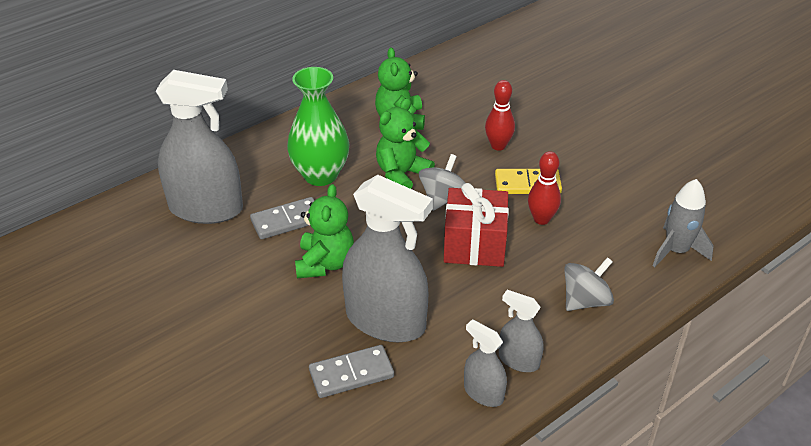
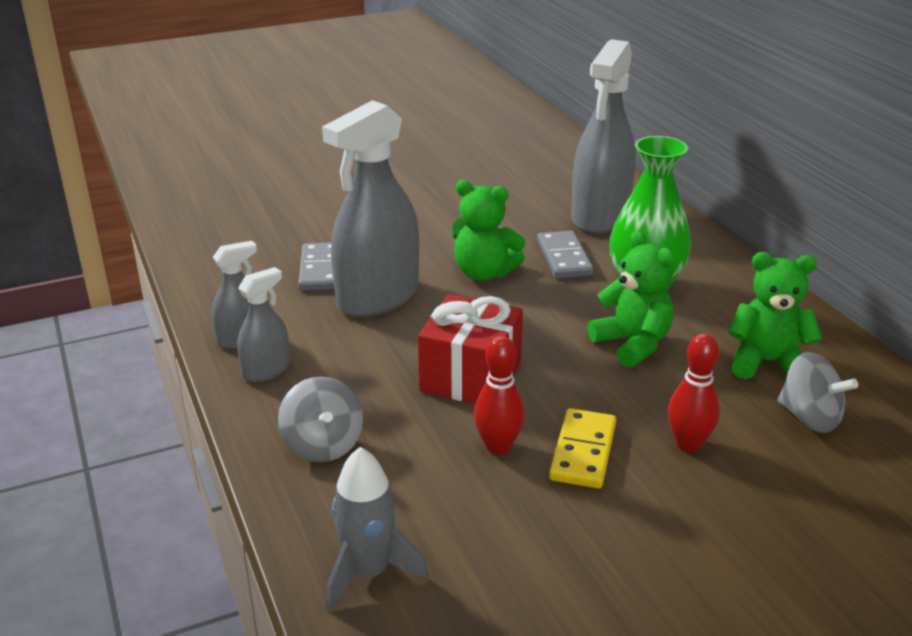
camera: 105 degrees right, 10 degrees down
(443, 198) = (573, 368): grey spinning top -> grey spinning top (809, 418)

